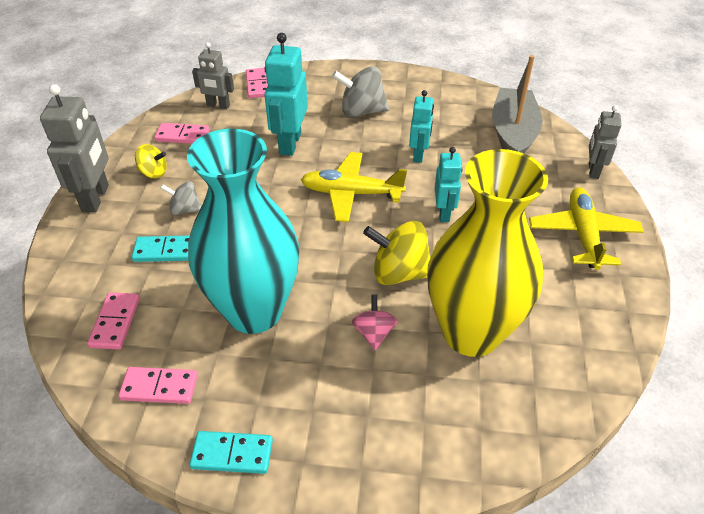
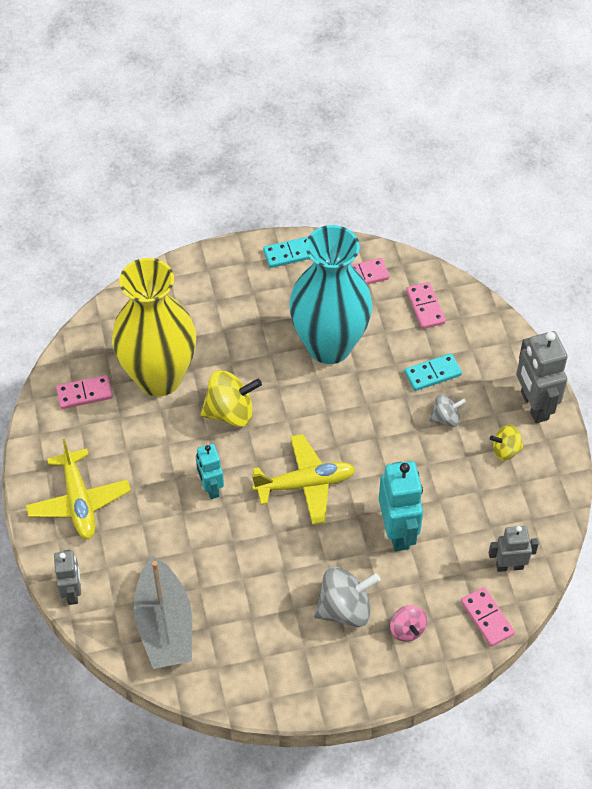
camera: 160 degrees right, 10 degrees up
(182, 136) = (514, 507): pink domino -> pink domino (84, 393)
(374, 333) = (232, 355): pink spinning top -> pink spinning top (407, 629)
(419, 155) = (257, 558): turquoise robot -> none

